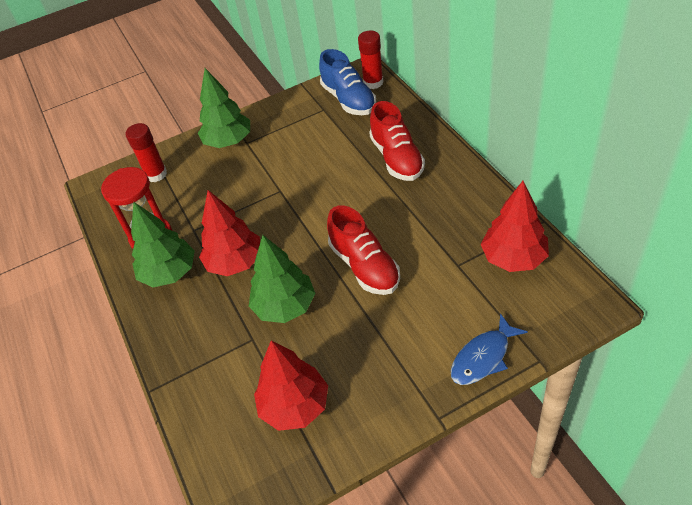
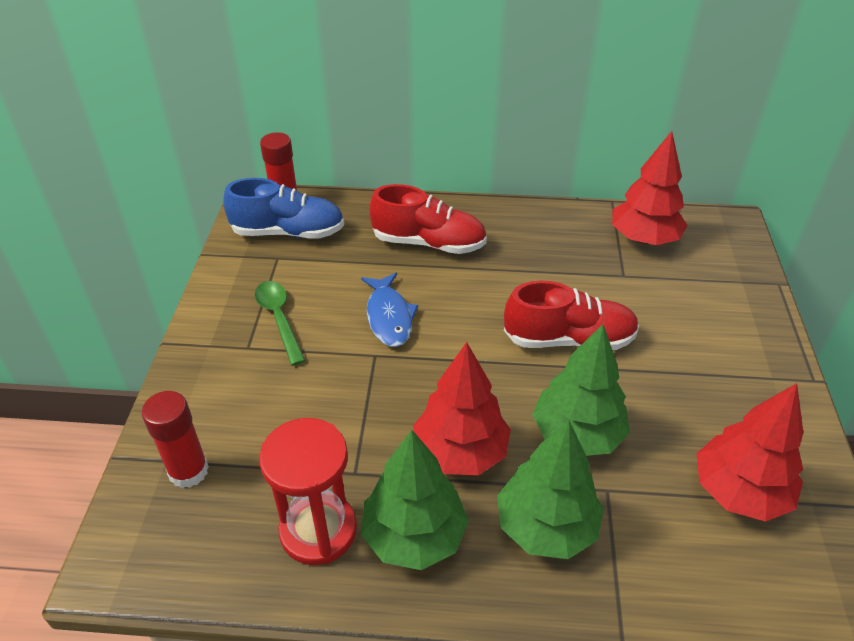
camera: 65 degrees left, 5 degrees down
(228, 142) = (223, 363): green tree -> green tree (546, 526)
(276, 140) = (279, 319): none -> green spoon
(483, 357) = (754, 315): blue fish -> blue fish (389, 317)

